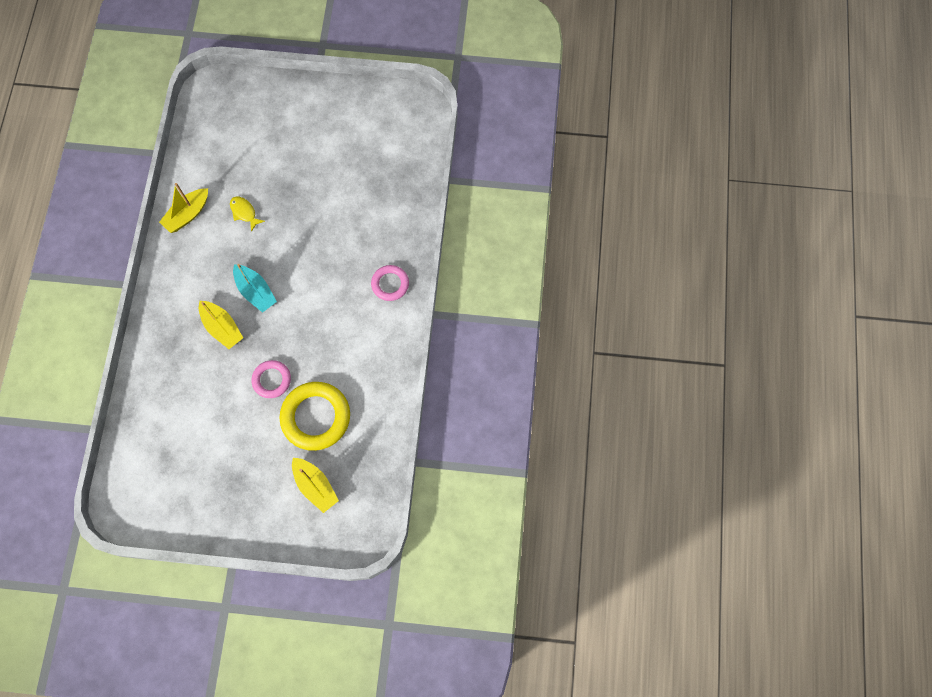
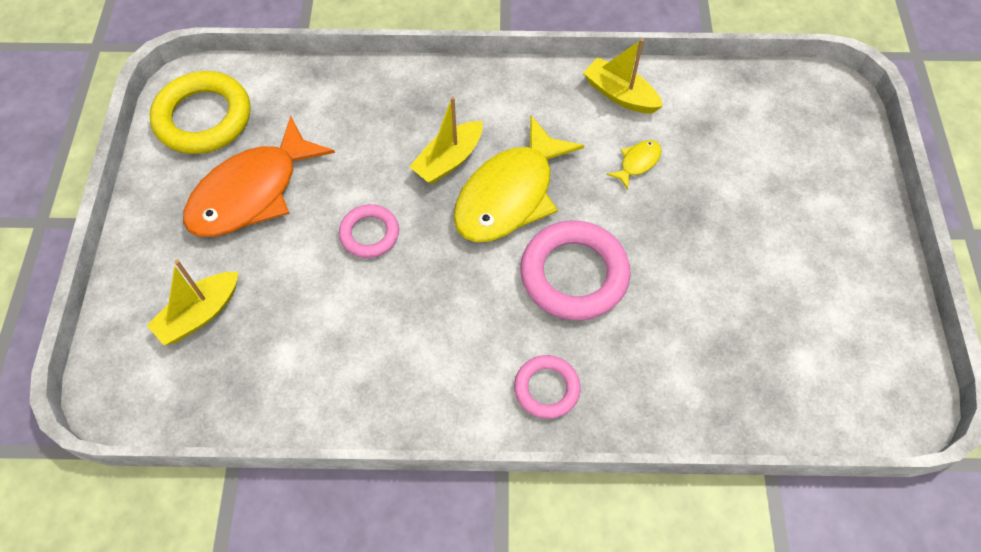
camera: 85 degrees right, 10 degrees down
(226, 457) = (252, 192): none -> orange fish
(256, 291) = (510, 194): turquoise boat -> yellow fish
(316, 417) = (310, 301): yellow ring -> yellow ring (203, 118)
(319, 260) = (574, 274): none -> pink ring

